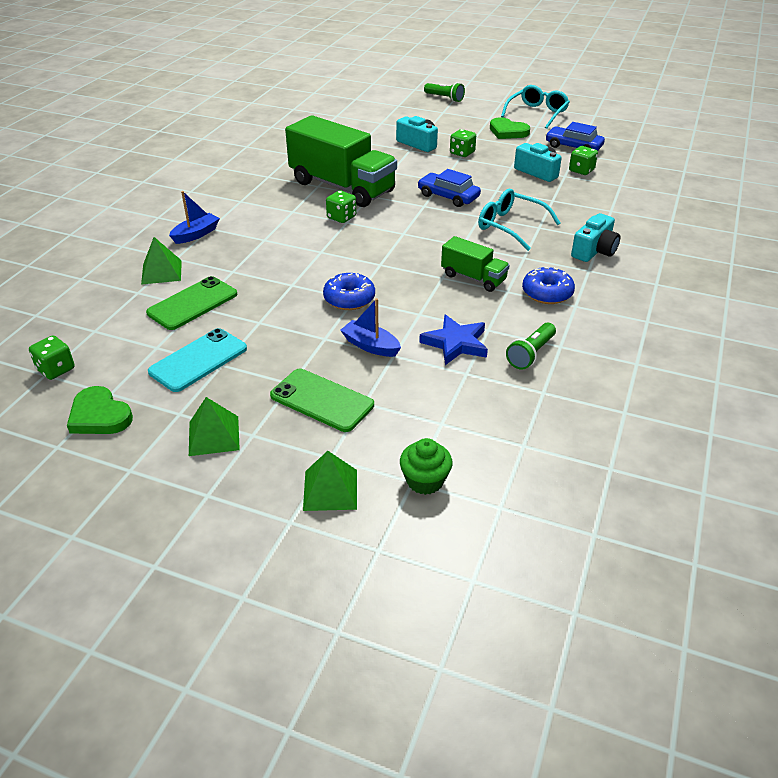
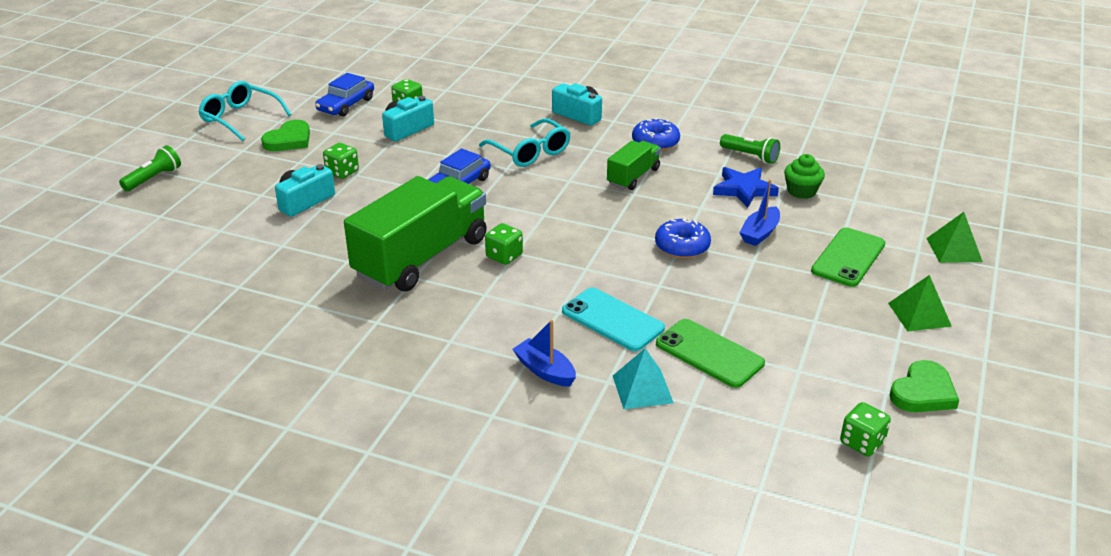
camera: 90 degrees left, 5 degrees down
(161, 272) = (642, 389): green pyramid -> turquoise pyramid
(198, 360) = (813, 336): turquoise phone -> turquoise phone (612, 320)
(425, 480) = (923, 208): green cupcake -> green cupcake (801, 191)
(510, 226) = (530, 152): turquoise glasses -> turquoise glasses turned 75 degrees counterclockwise

